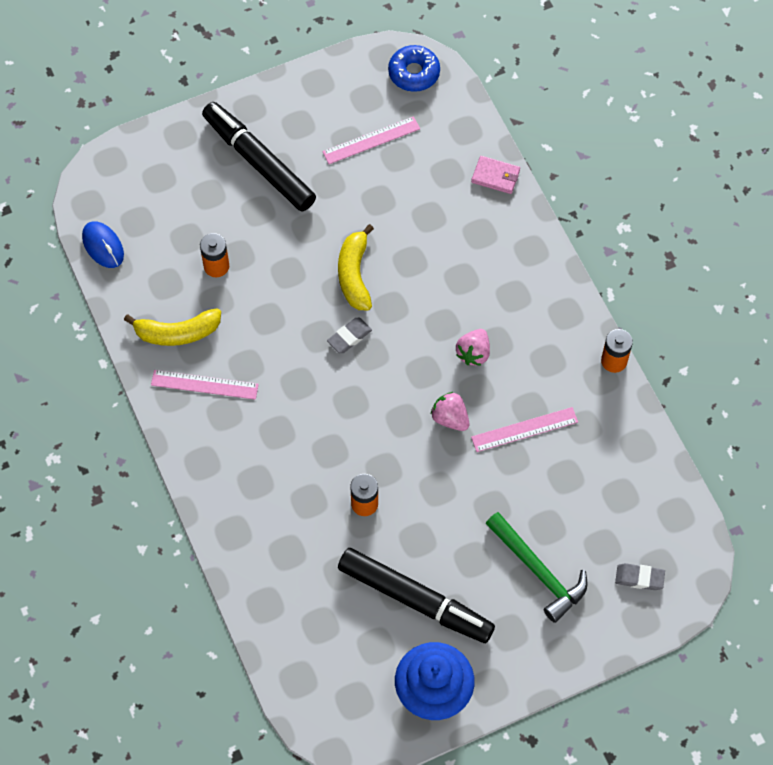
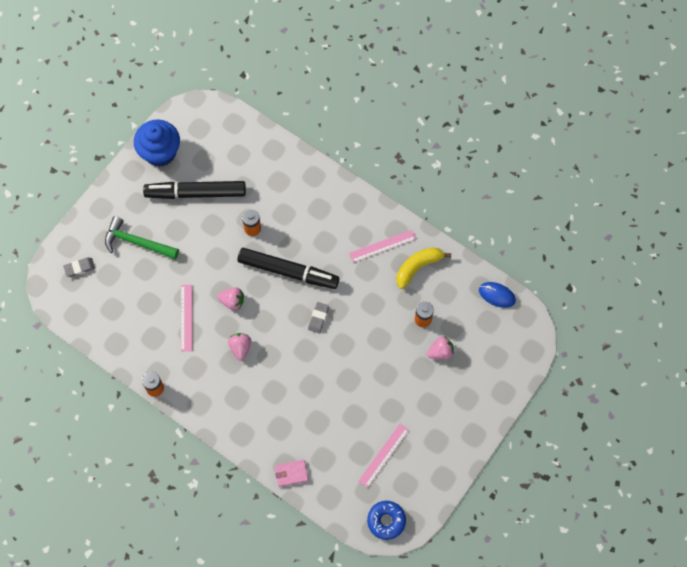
camera: 150 degrees right, 5 degrees up
(222, 217) = (440, 352): none -> pink strawberry
(259, 162) = (443, 400): black marker -> black marker (288, 271)
(354, 275) = (339, 358): yellow banana -> none
(524, 430) = (186, 317): pink ruler -> pink ruler turned 45 degrees counterclockwise

